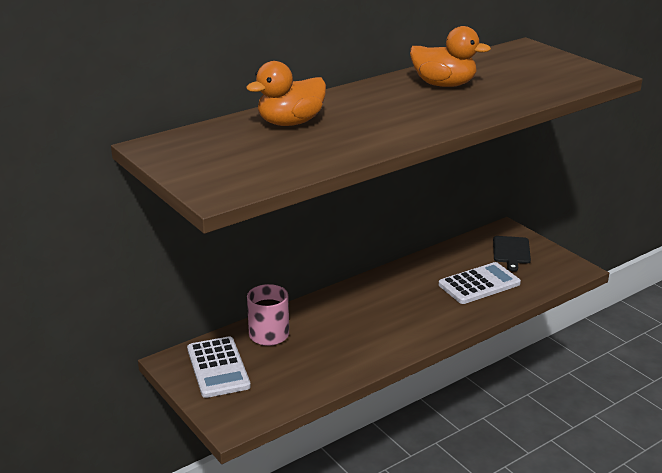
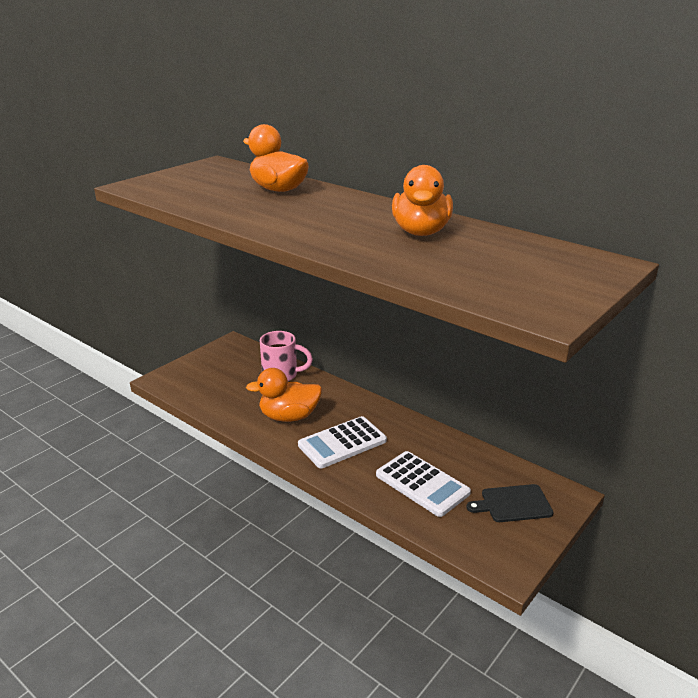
camera: 75 degrees right, 0 degrees up
(218, 368) = (229, 361): white calculator -> white calculator (342, 443)
(354, 338) = (289, 417): none -> orange duck

